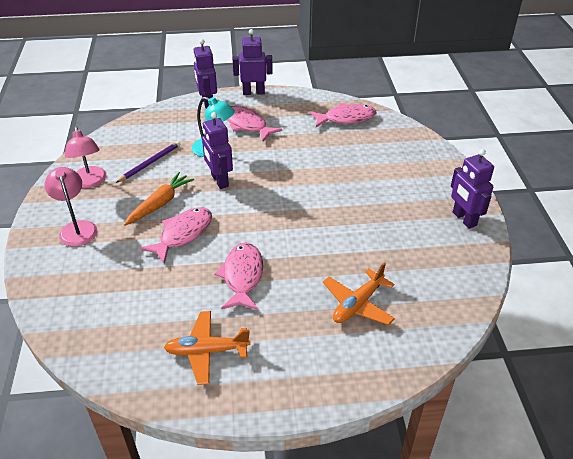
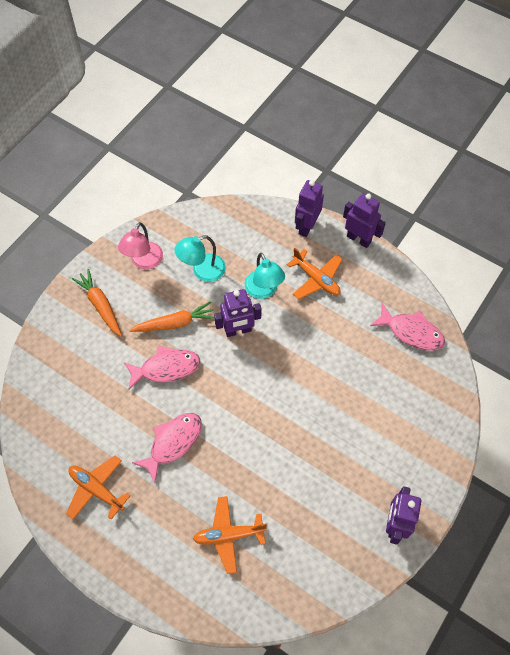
camera: 40 degrees right, 20 degrees up
(77, 228) = (100, 306): pink lamp -> orange carrot
(150, 163) = (202, 271): purple pencil -> turquoise lamp
(219, 181) = (238, 330): purple robot -> purple robot turned 120 degrees counterclockwise
(247, 125) = (316, 279): pink fish -> orange plane

